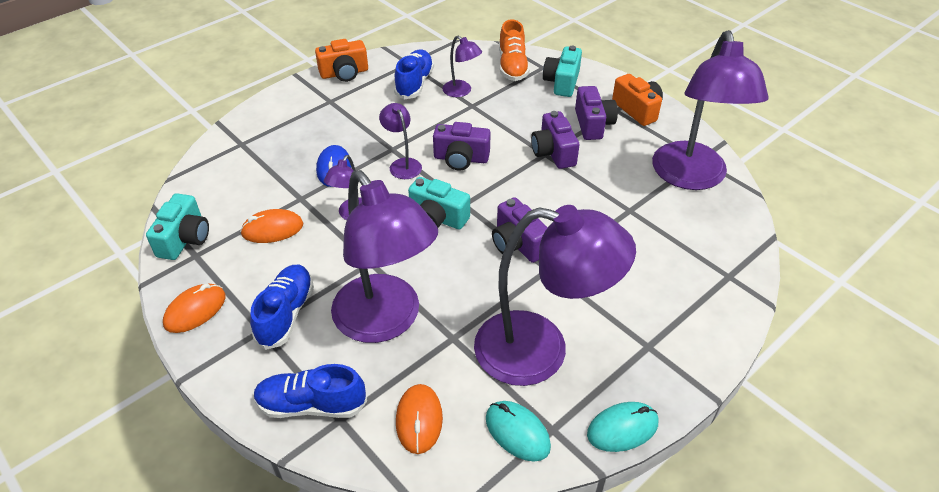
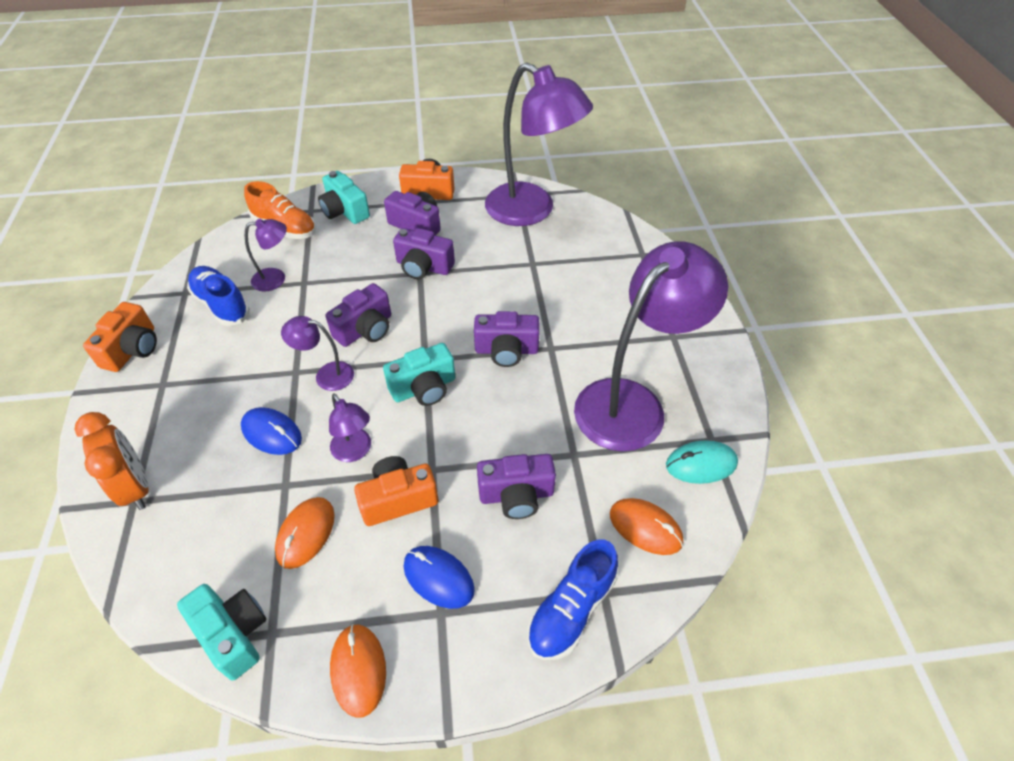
camera: 55 degrees left, 5 degrees up
(251, 138) = (136, 487): none -> orange clock
(286, 314) = (438, 578): blue shoe -> blue mouse
(331, 258) = (398, 499): none -> orange camera
(386, 321) = (516, 495): purple lamp -> purple camera
(622, 429) = (737, 397): turquoise mouse -> none

